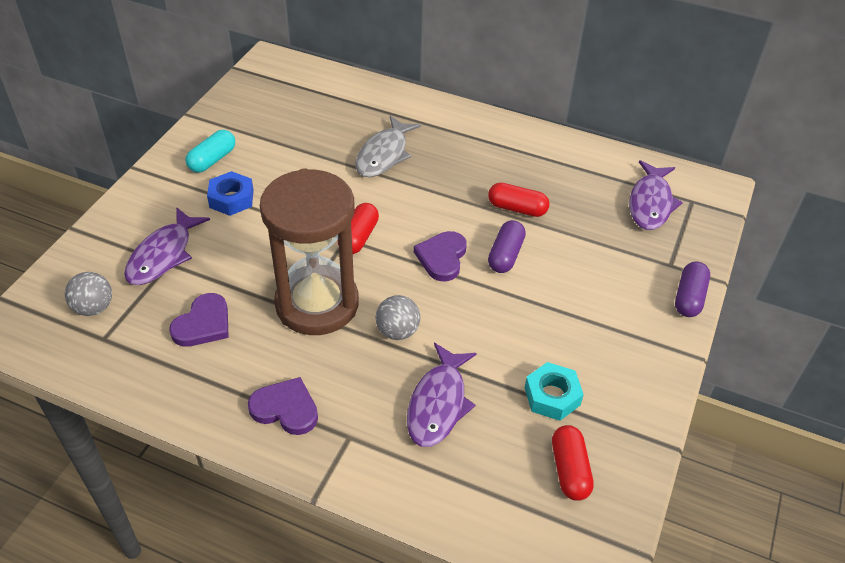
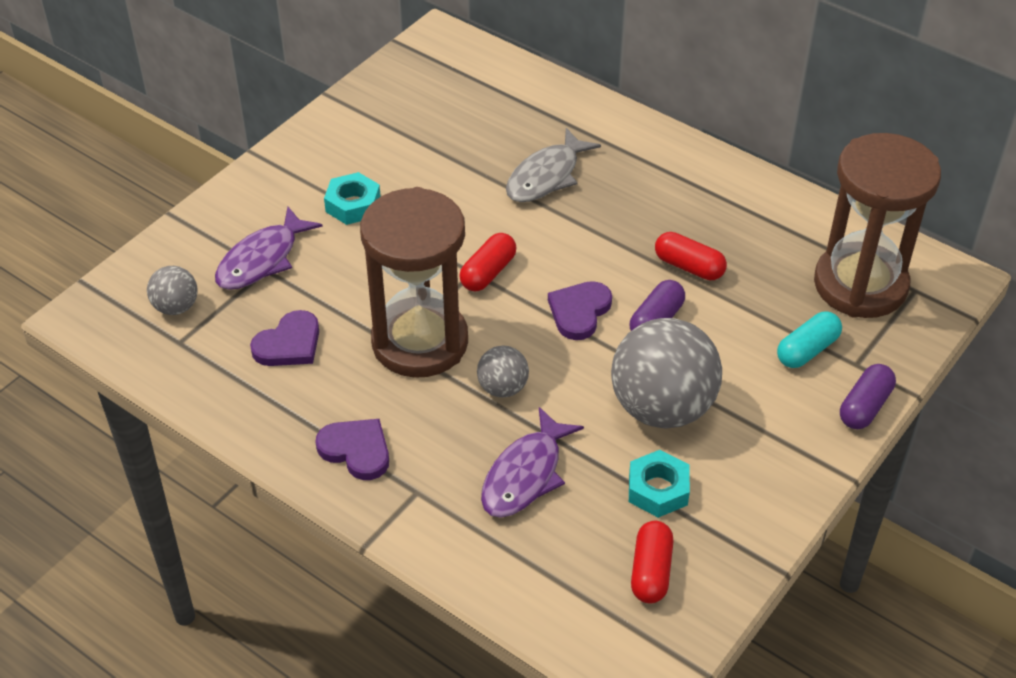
camera: 15 degrees right, 0 degrees up
(212, 160) = (342, 154): turquoise capsule -> turquoise capsule (807, 350)
(231, 199) = (353, 205): blue nut -> turquoise nut
(533, 326) = (662, 408): none -> grey ball
(650, 203) = (860, 285): purple fish -> brown hourglass

